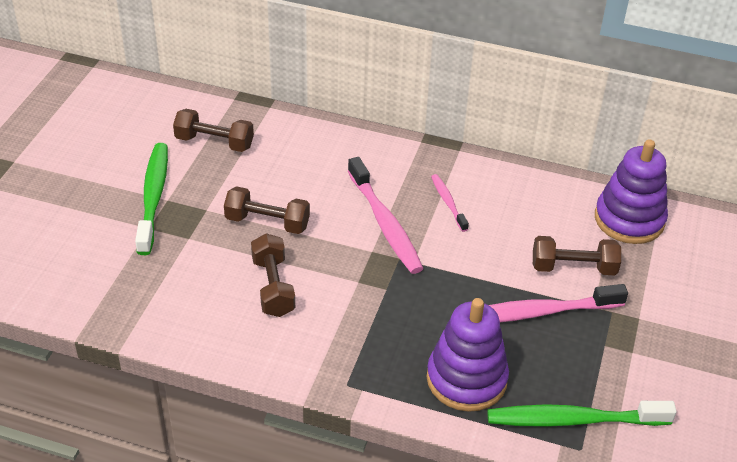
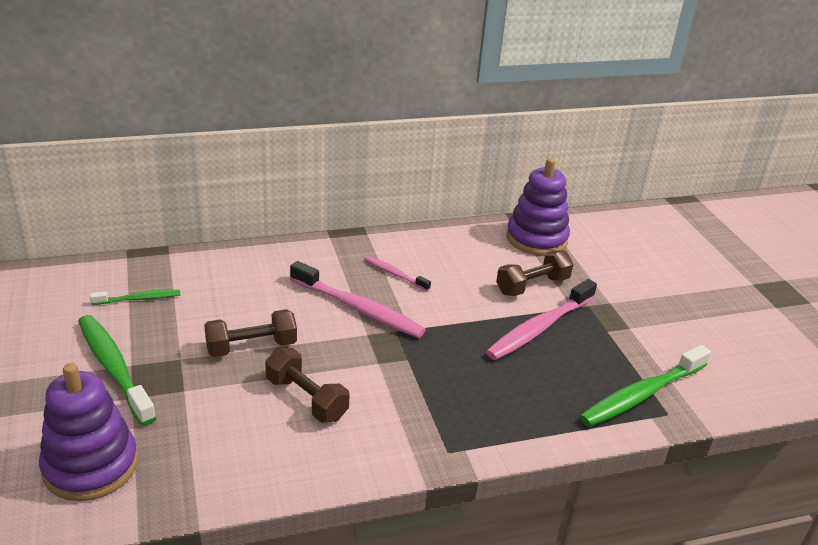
camera: 35 degrees left, 10 degrees down
(214, 142) = (138, 299): brown dumbbell -> green toothbrush
(466, 379) = (538, 401): purple stacking toy -> purple stacking toy (91, 466)

